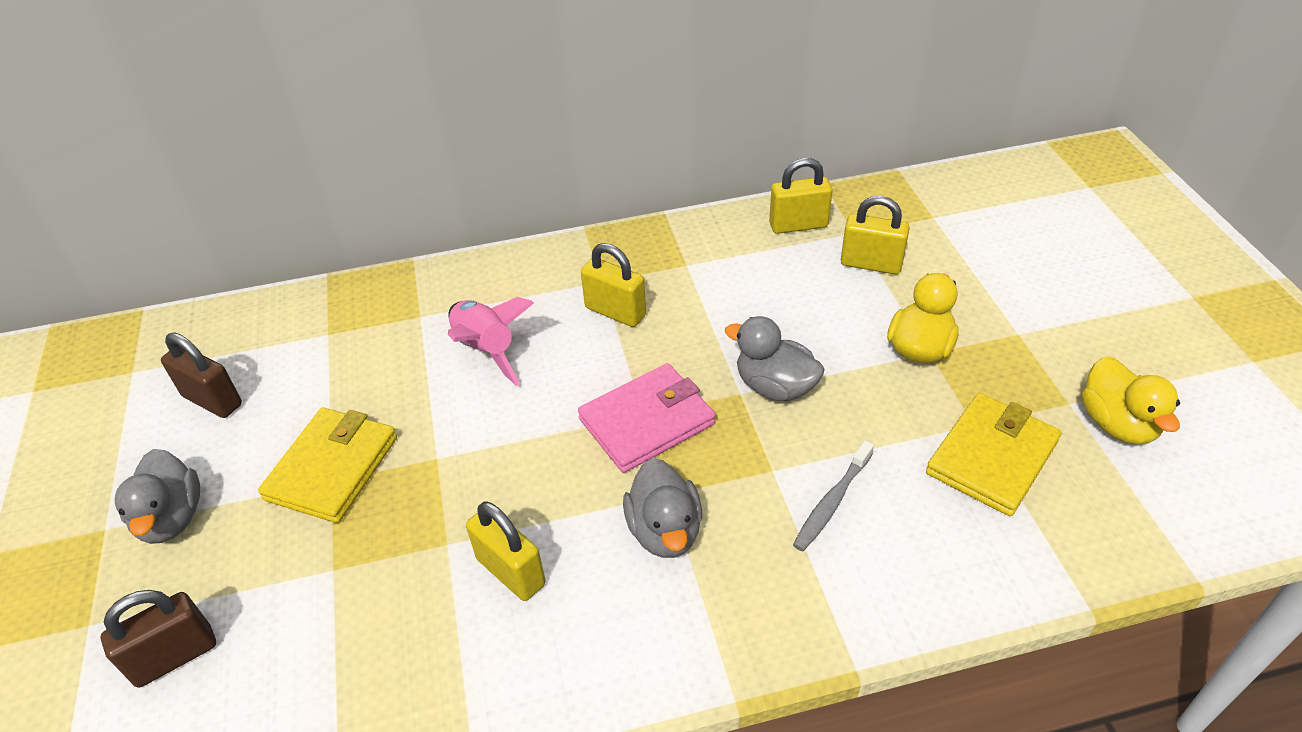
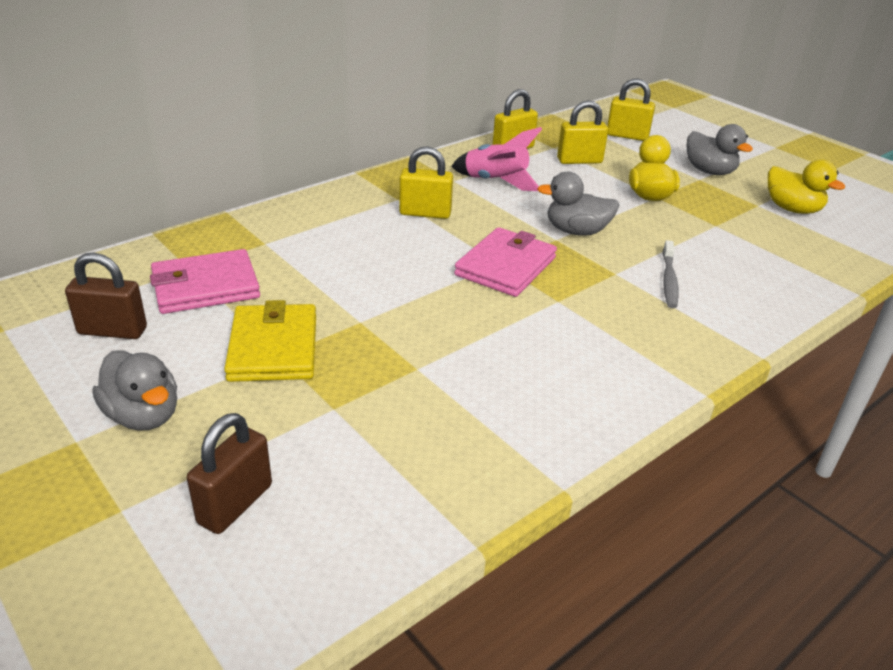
camera: 30 degrees left, 10 degrees down
(326, 364) = (206, 286): none -> pink wallet
(486, 350) = (342, 252): pink rocket -> pink rocket (496, 182)
(511, 572) = (484, 371): yellow padlock -> yellow padlock (627, 136)
(664, 531) = (574, 320): grey duck -> grey duck (709, 171)
(992, 457) = (741, 238): yellow wallet -> none

